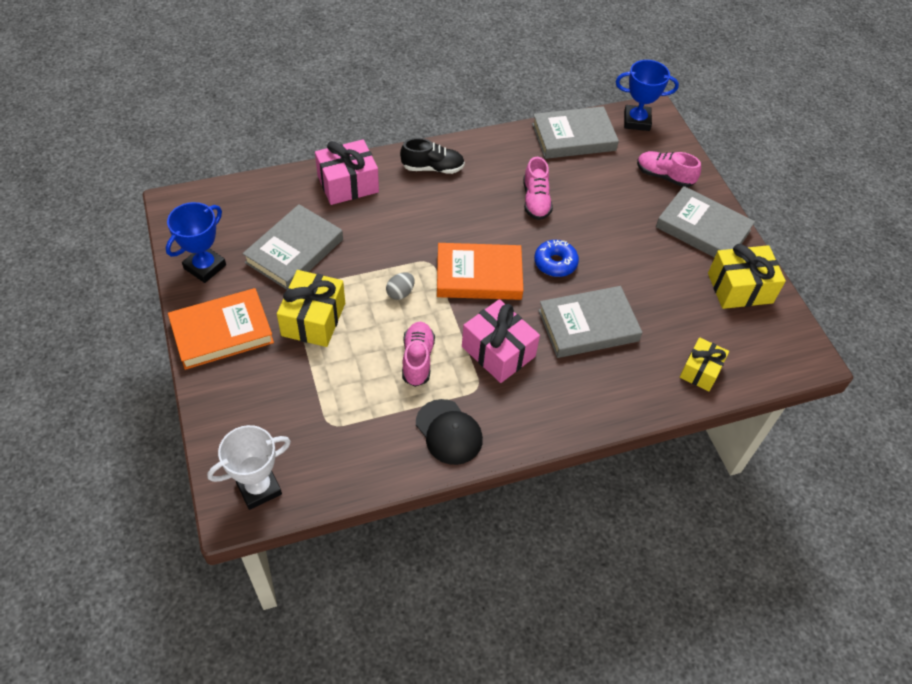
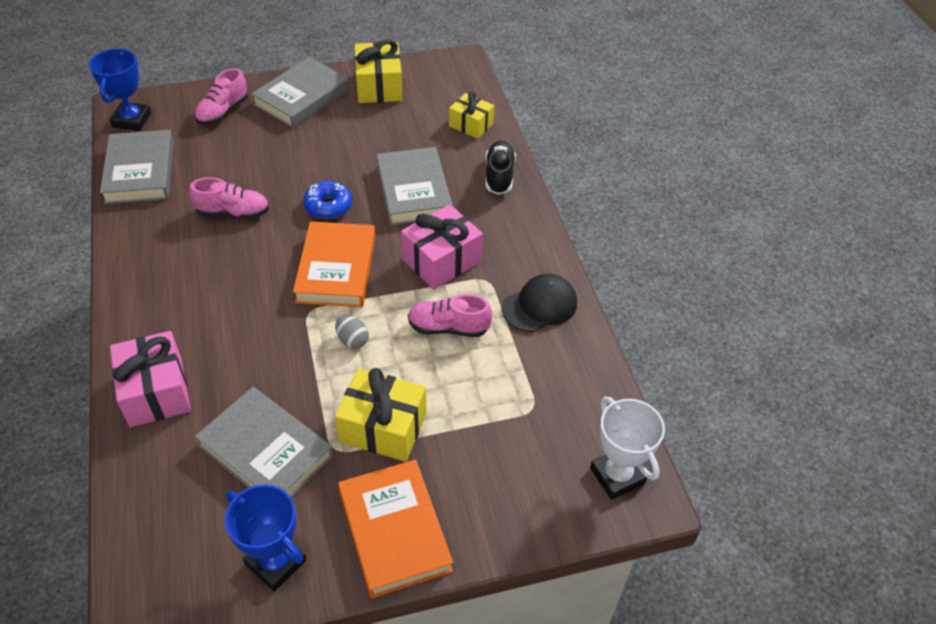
camera: 85 degrees left, 5 degrees down
(432, 168) = (152, 301): black shoe -> black shoe (499, 176)

